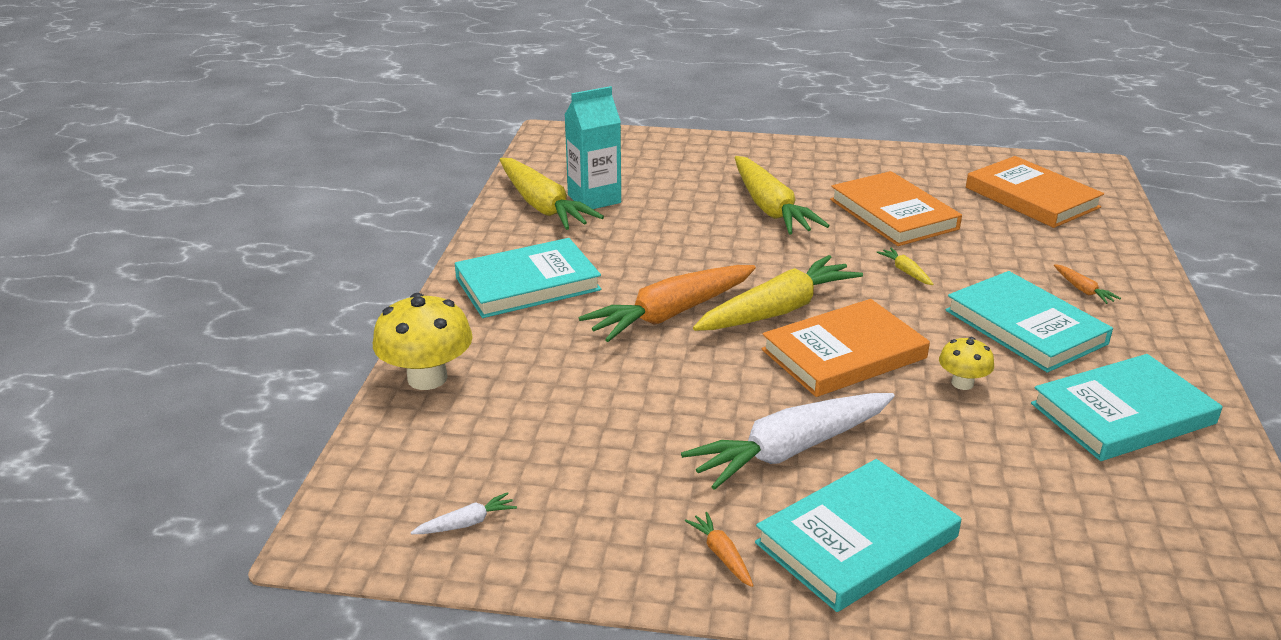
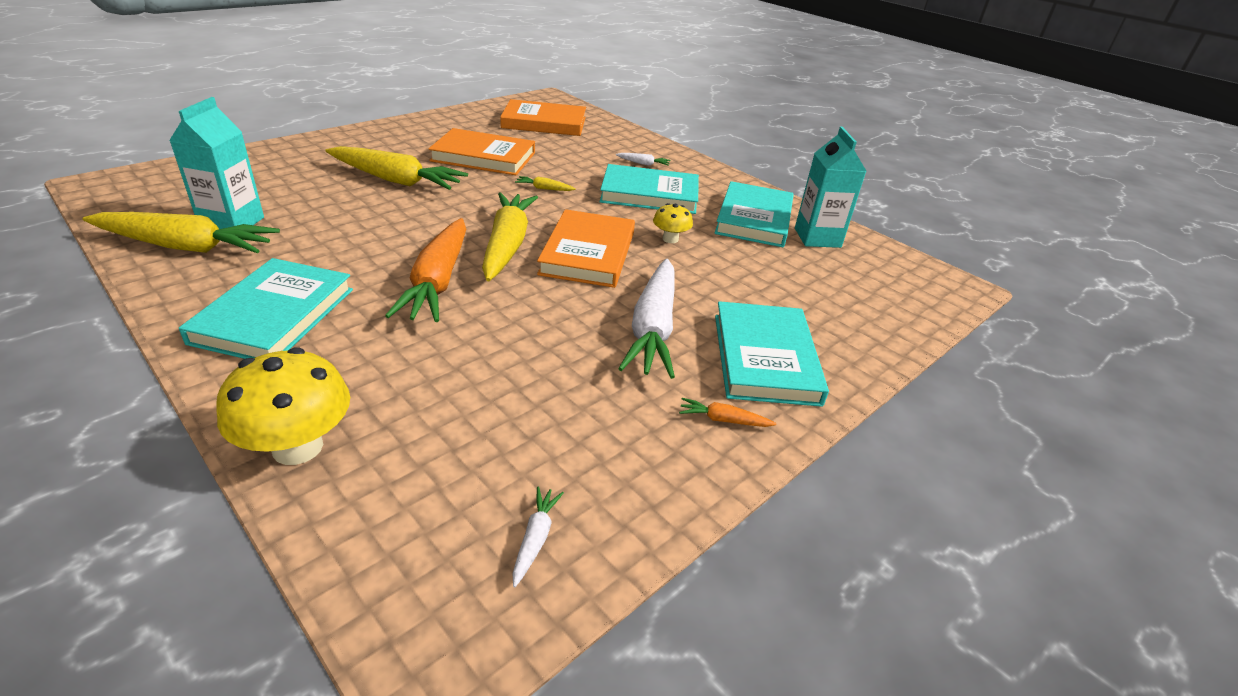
camera: 55 degrees left, 5 degrees up
(1083, 290) = (643, 164): orange carrot -> white carrot
(1179, 477) = (817, 238): none -> turquoise carton

